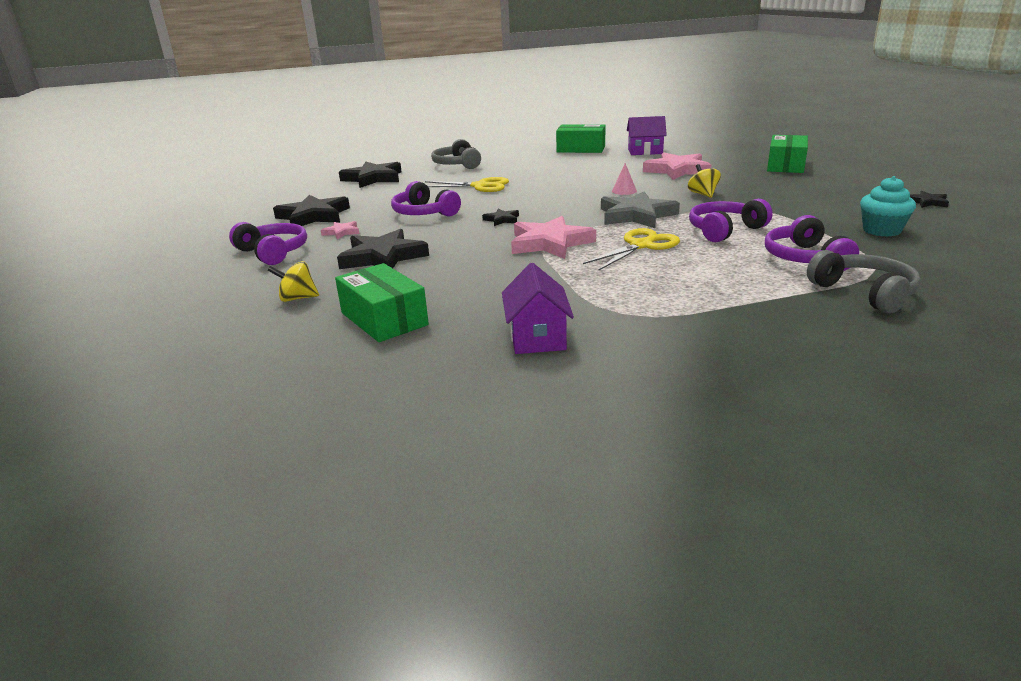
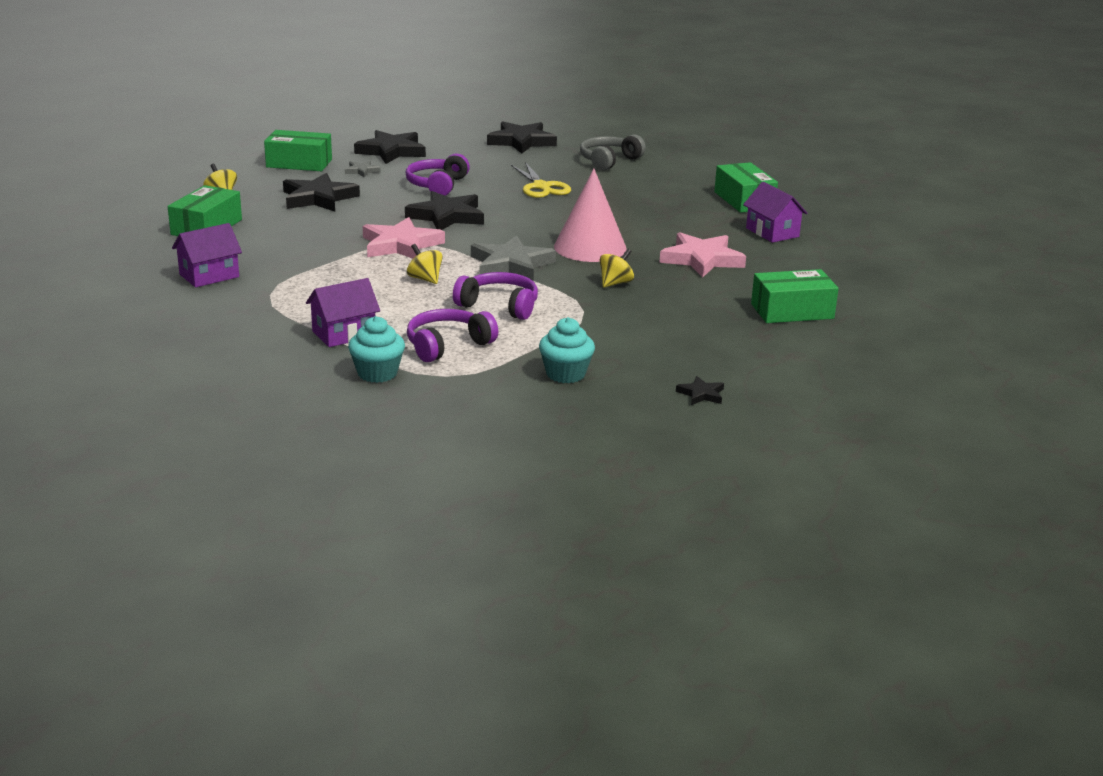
camera: 55 degrees right, 0 degrees up
(273, 252) = (299, 163): purple headphones -> green box
(342, 232) = (362, 171): pink star -> grey star
(502, 220) = (447, 216): black star -> black star, size x2.10
(624, 191) = (590, 247): pink cone -> pink cone, size x2.50
(641, 245) = (425, 279): yellow scissors -> yellow spinning top
(756, 293) = (344, 334): none -> purple house
(864, 293) = (377, 373): grey headphones -> turquoise cupcake

